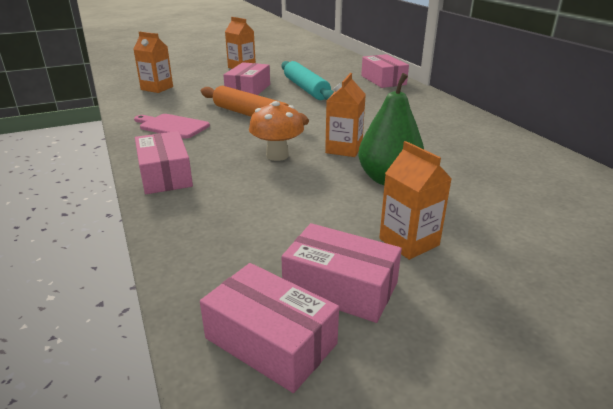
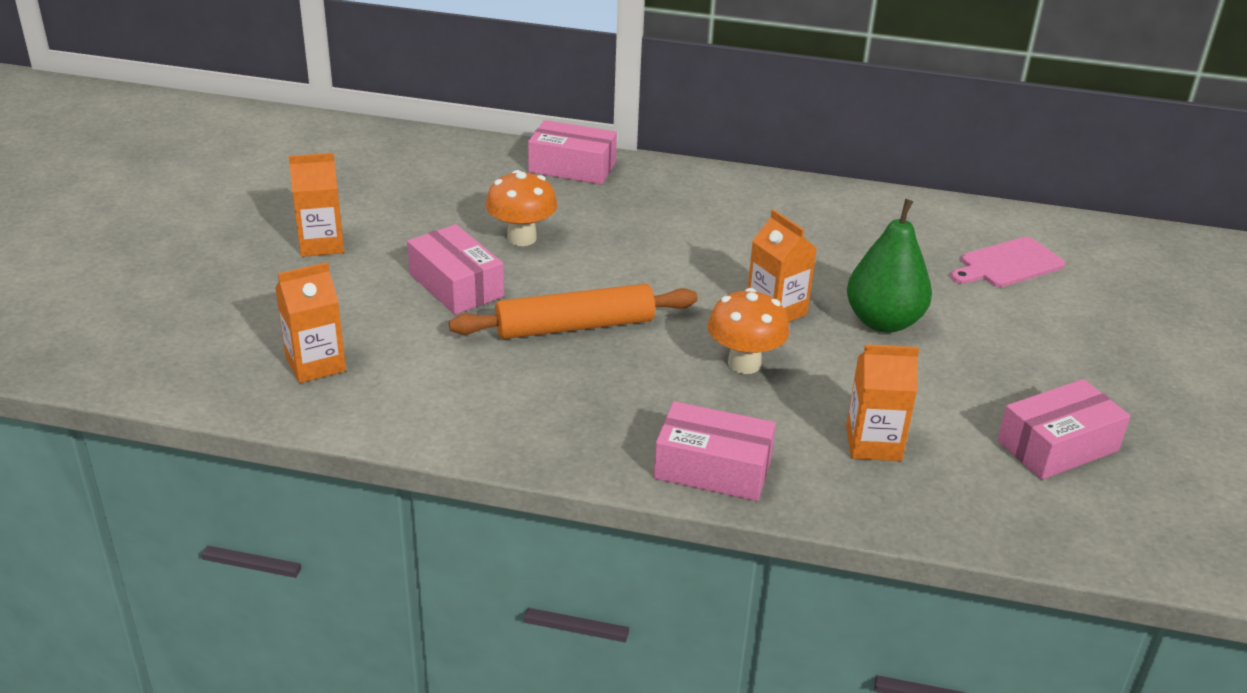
camera: 55 degrees left, 5 degrees up
(172, 126) = (534, 408): pink cutting board -> pink cutting board (1008, 264)
(270, 341) = (1105, 514): pink box -> none
(306, 89) = (521, 238): turquoise rolling pin -> orange mushroom
(409, 242) = (1015, 374): orange carton -> orange carton (873, 443)

